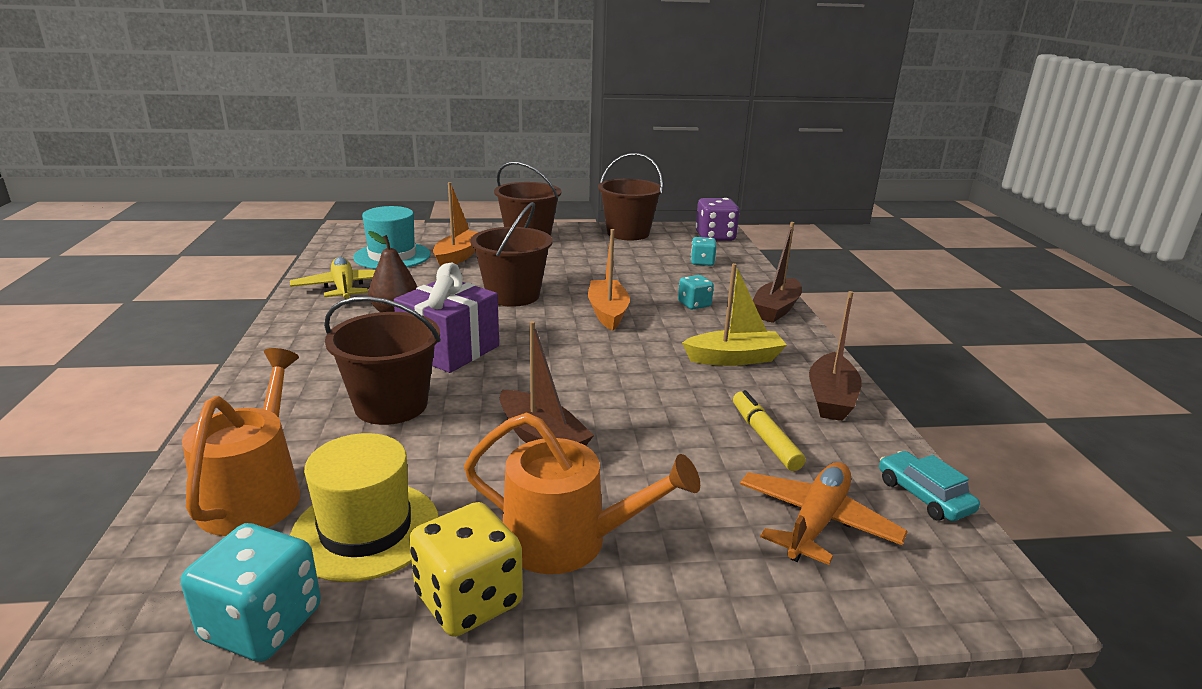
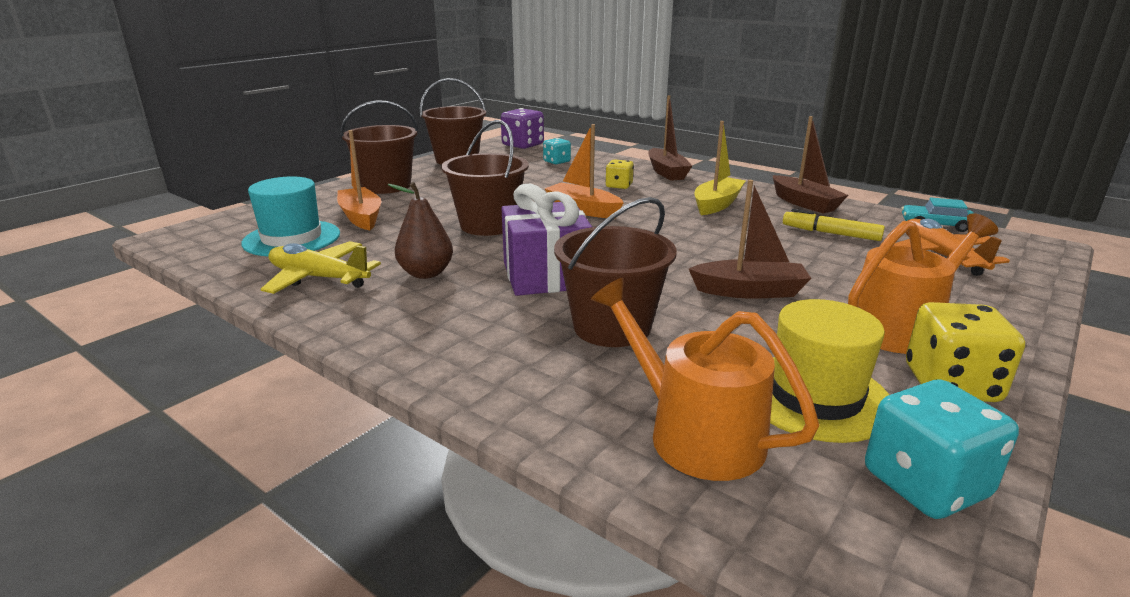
camera: 45 degrees left, 0 degrees up
(694, 304) = (619, 186): turquoise dice -> yellow dice

